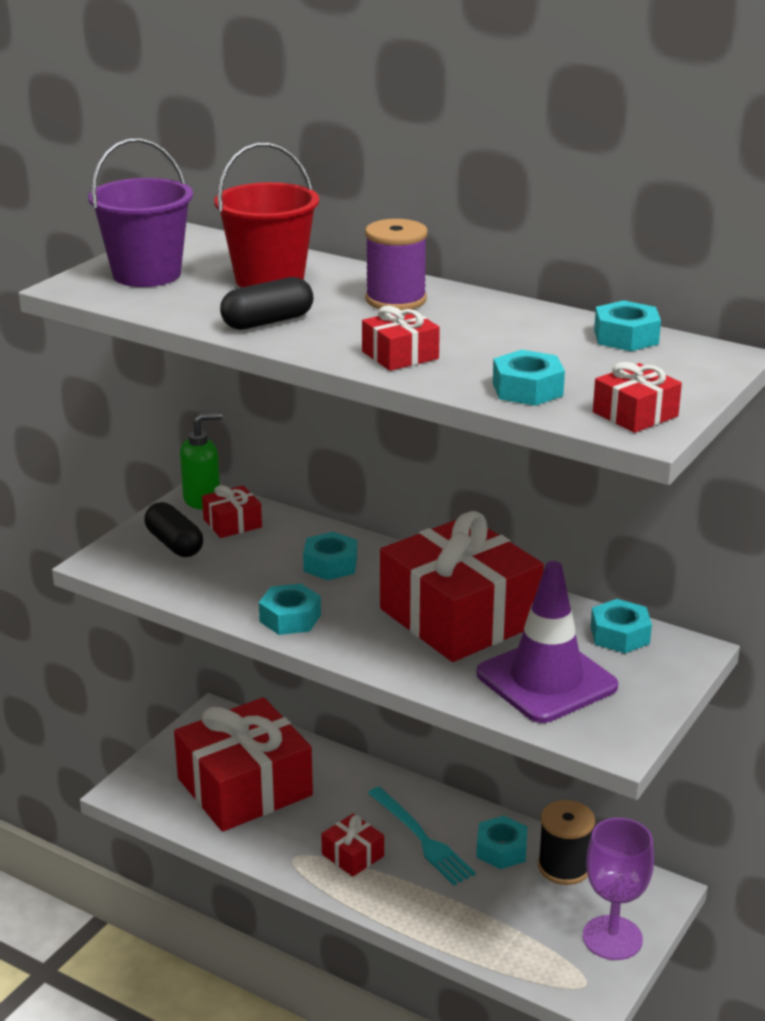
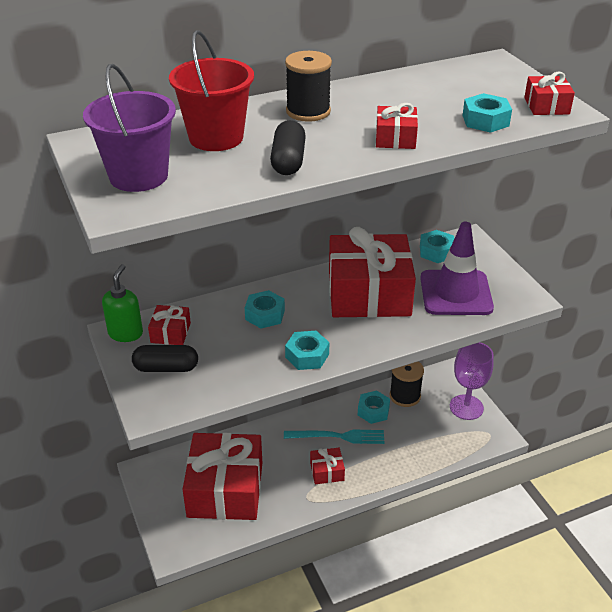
camera: 55 degrees left, 10 degrees up
(396, 300) = (308, 111): purple spool -> black spool
(626, 337) = (444, 73): turquoise nut -> none

